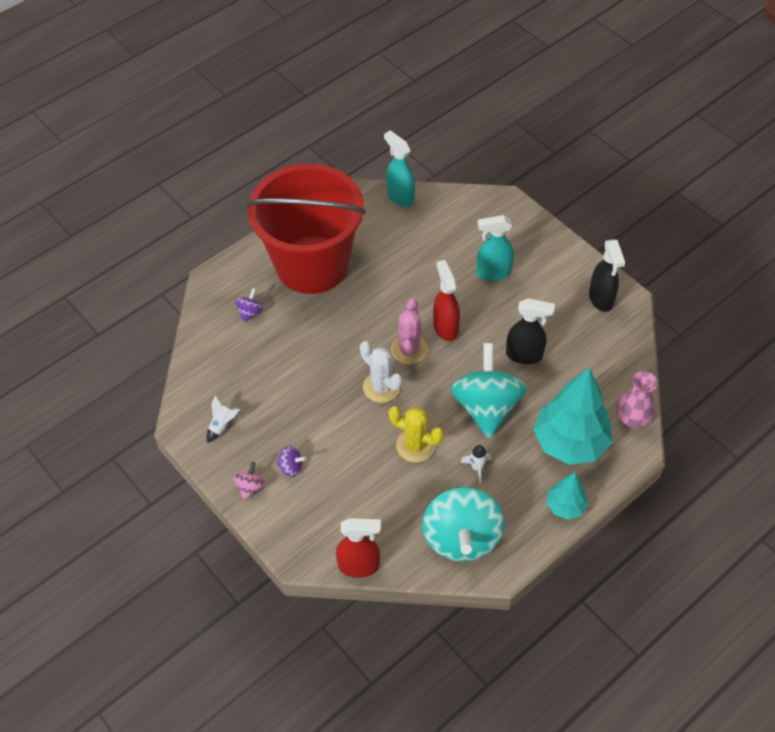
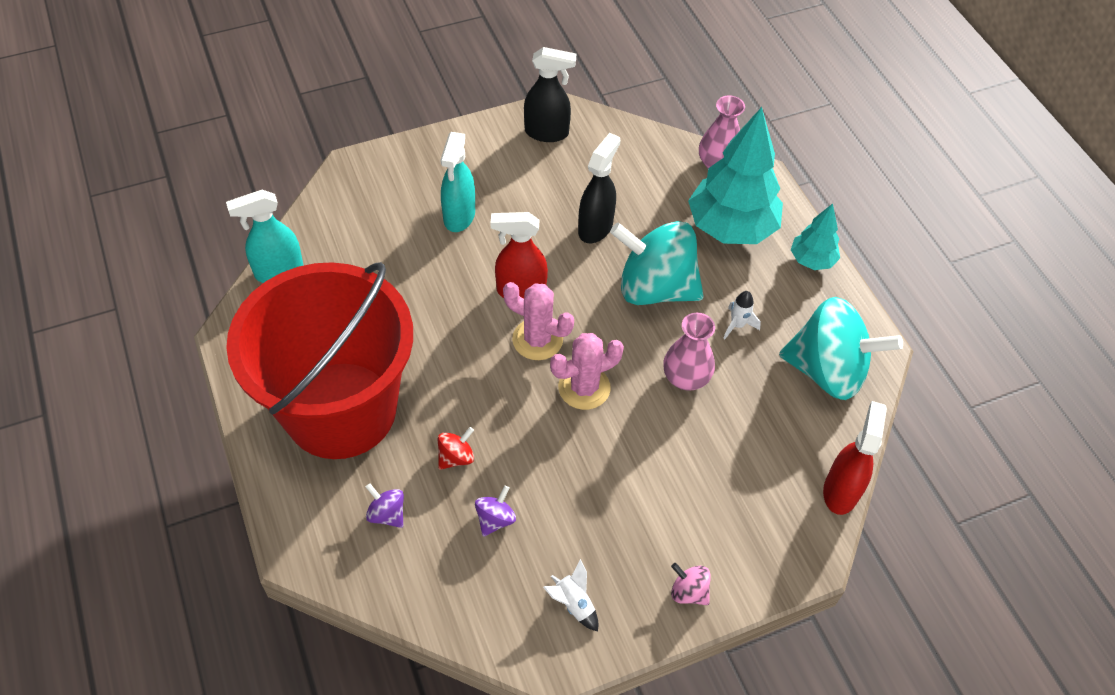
camera: 75 degrees left, 0 degrees up
(291, 467) = (672, 530): purple spinning top -> purple spinning top (495, 519)
(301, 333) = (456, 457): none -> red spinning top
(381, 387) = (584, 388): white cactus -> pink cactus
(415, 445) = (686, 378): yellow cactus -> pink vase

